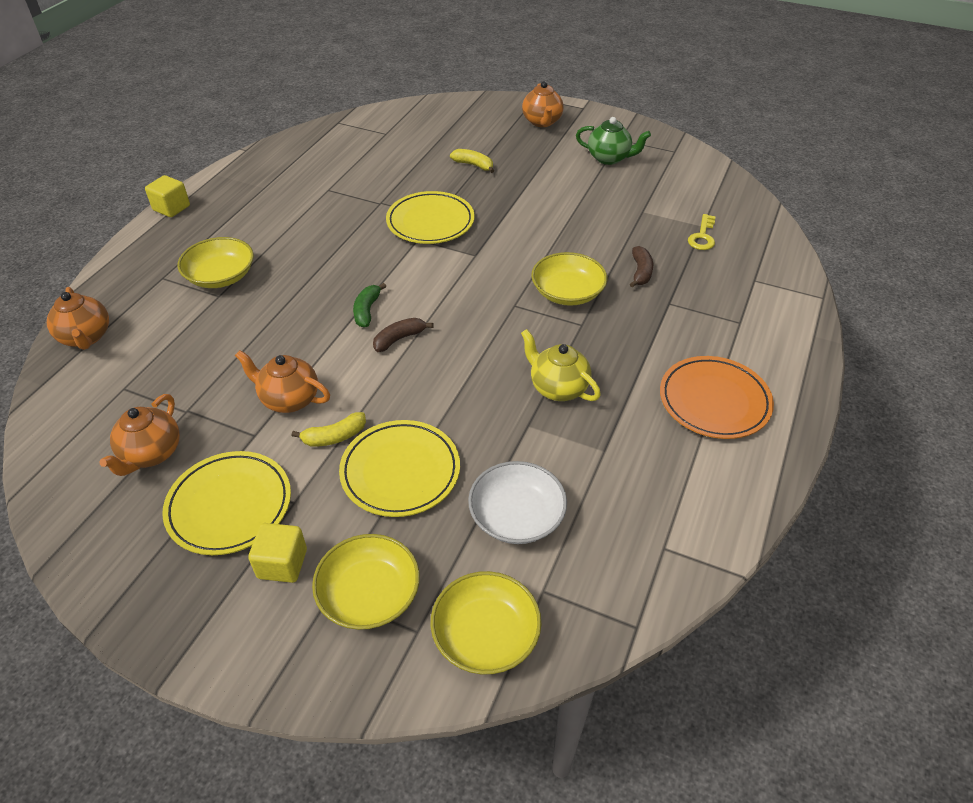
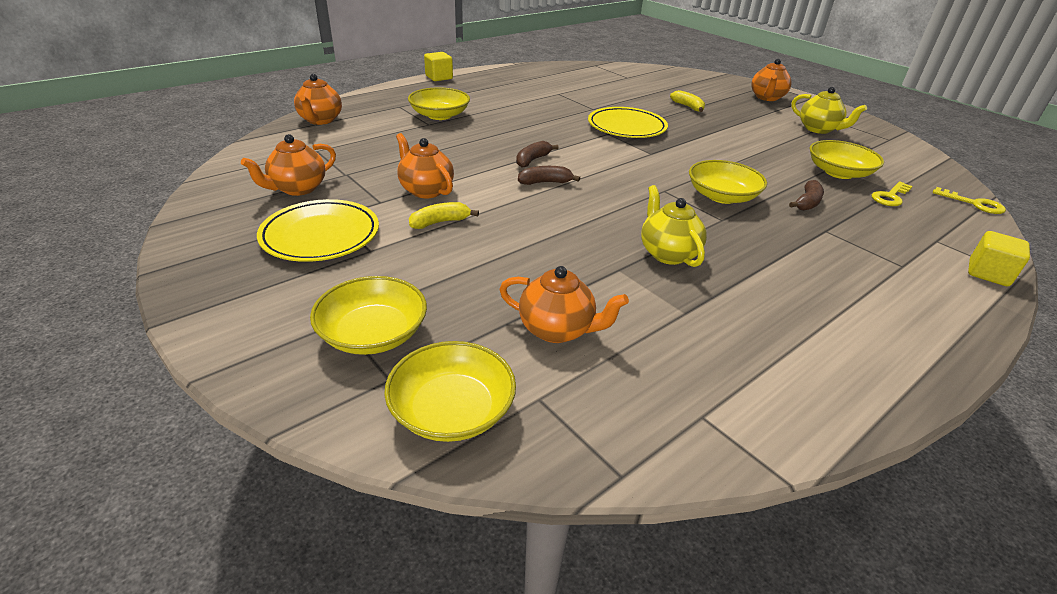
camera: 25 degrees right, 10 degrees down
(282, 564) = (323, 285): yellow cube -> yellow cube (988, 273)
(334, 437) = (440, 222): yellow banana -> yellow banana turned 150 degrees clockwise
(367, 311) = (532, 160): green banana -> brown banana
(400, 471) = (475, 261): yellow plate -> none
(516, 516) = (557, 329): white bowl -> orange teapot
(609, 158) = (818, 129): green teapot -> yellow teapot
(650, 218) = (838, 172): none -> yellow bowl
(714, 401) = (838, 315): orange plate -> none
(767, 220) = (974, 204): none -> yellow key

